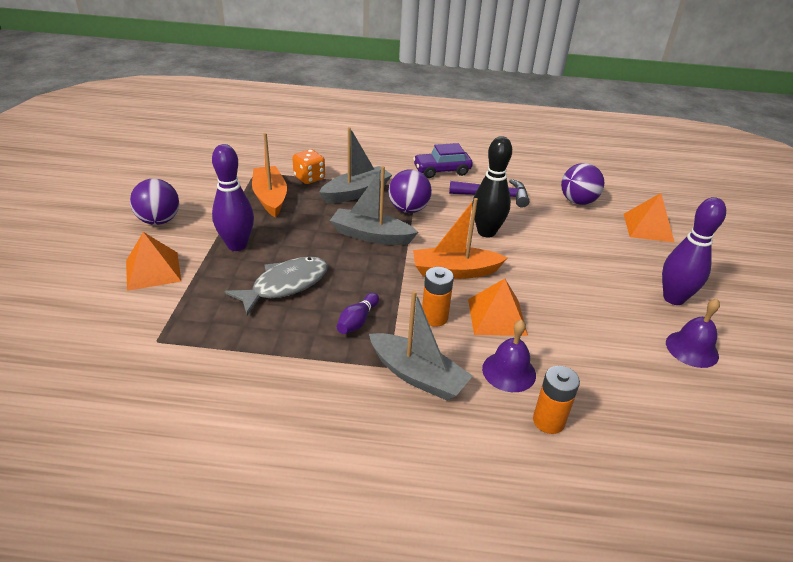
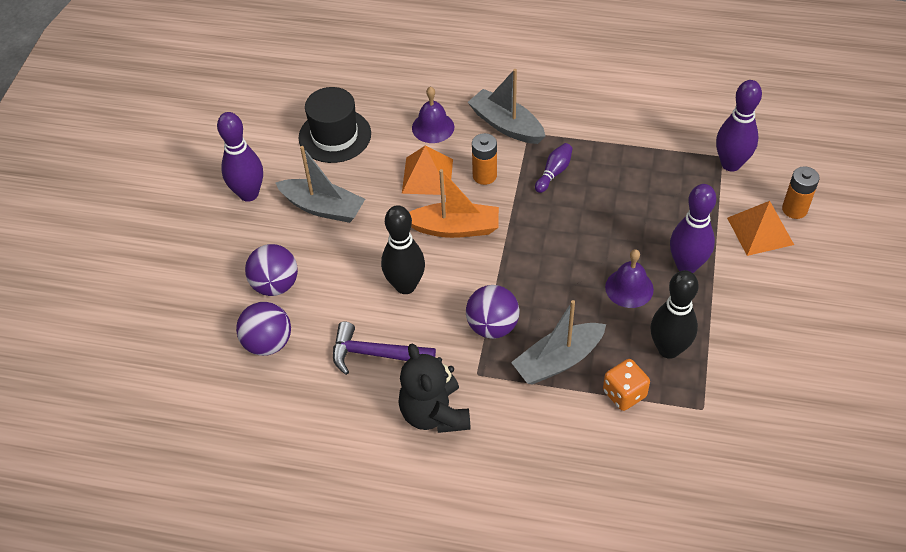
camera: 170 degrees left, 15 degrees up
(150, 332) = (730, 164): none -> purple bowling pin
(159, 221) = (788, 305): purple ball -> purple ball (275, 285)
(270, 198) = (668, 349): orange boat -> black bowling pin
(285, 285) = (624, 212): grey fish -> none
(371, 236) = (539, 280): grey boat -> grey boat (323, 207)
(442, 171) = (434, 413): purple car -> black teddy bear
(548, 421) = (416, 92): orange battery -> orange battery (794, 209)
(622, 359) = (335, 136): none -> black hat
(648, 227) = (207, 293): orange pyramid -> none
(692, 349) = (270, 144): purple bell -> purple bell (629, 288)

